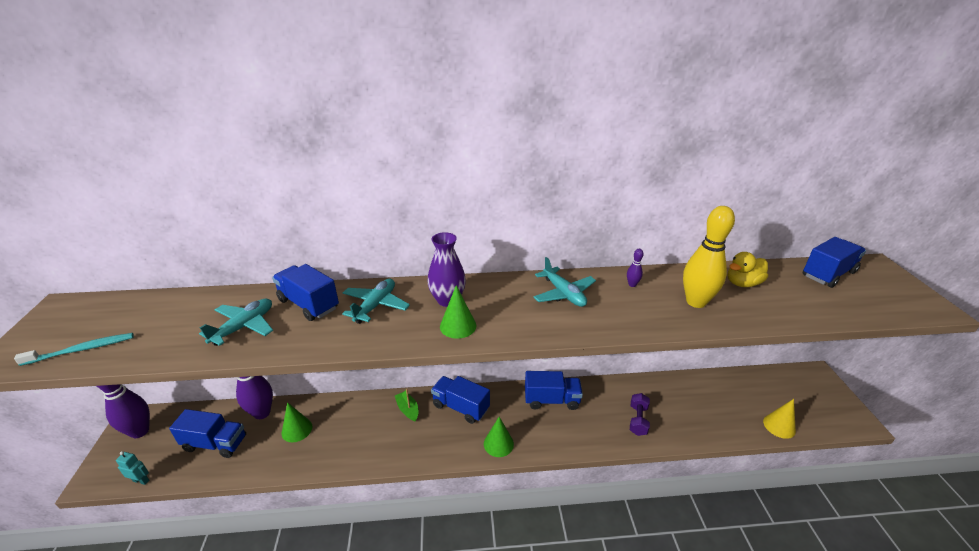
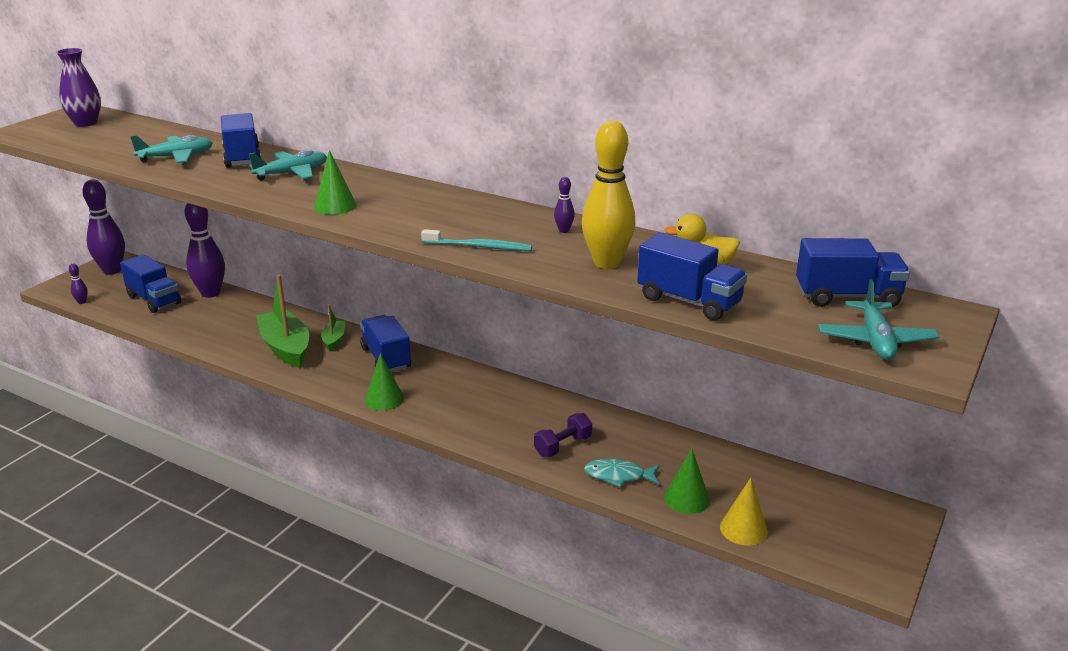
camera: 35 degrees right, 5 degrees down
(82, 349) = (62, 139): turquoise toothbrush -> turquoise toothbrush (479, 247)
(141, 480) = (82, 302): turquoise robot -> purple bowling pin
(297, 429) = (224, 316): green cone -> green cone (686, 498)
(380, 435) = (286, 348): none -> green boat
(447, 300) = (358, 188): purple vase -> purple vase (85, 123)
(551, 400) = (489, 391): blue truck -> blue truck (689, 301)
(563, 294) = (475, 215): turquoise plane -> turquoise plane (875, 340)
(688, 425) = (618, 476): none -> turquoise fish

